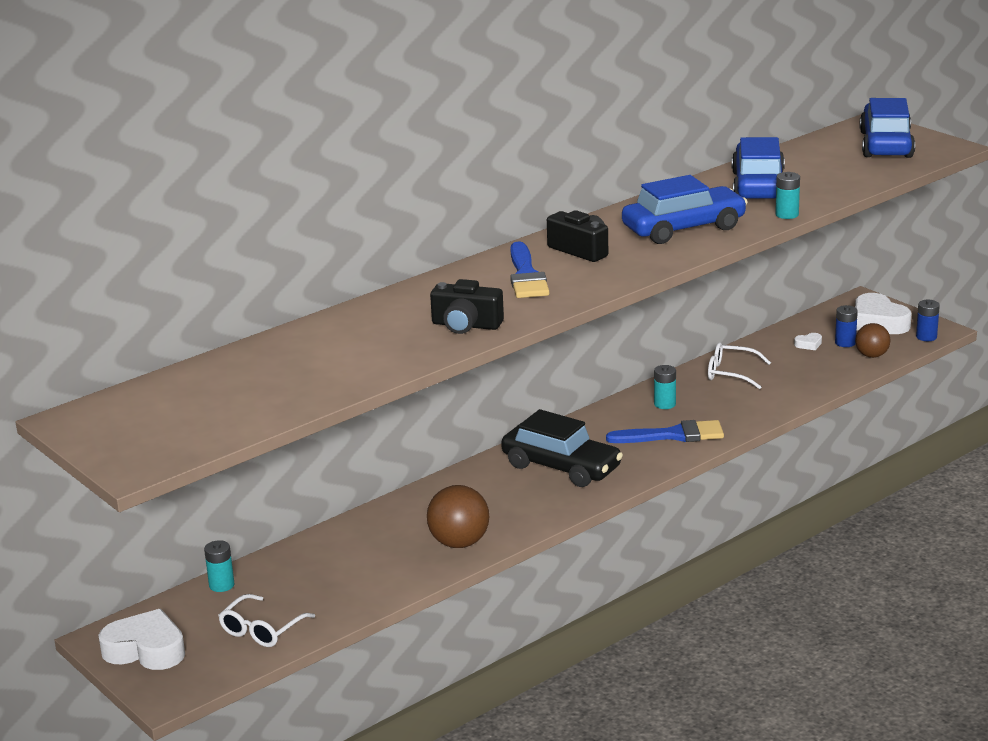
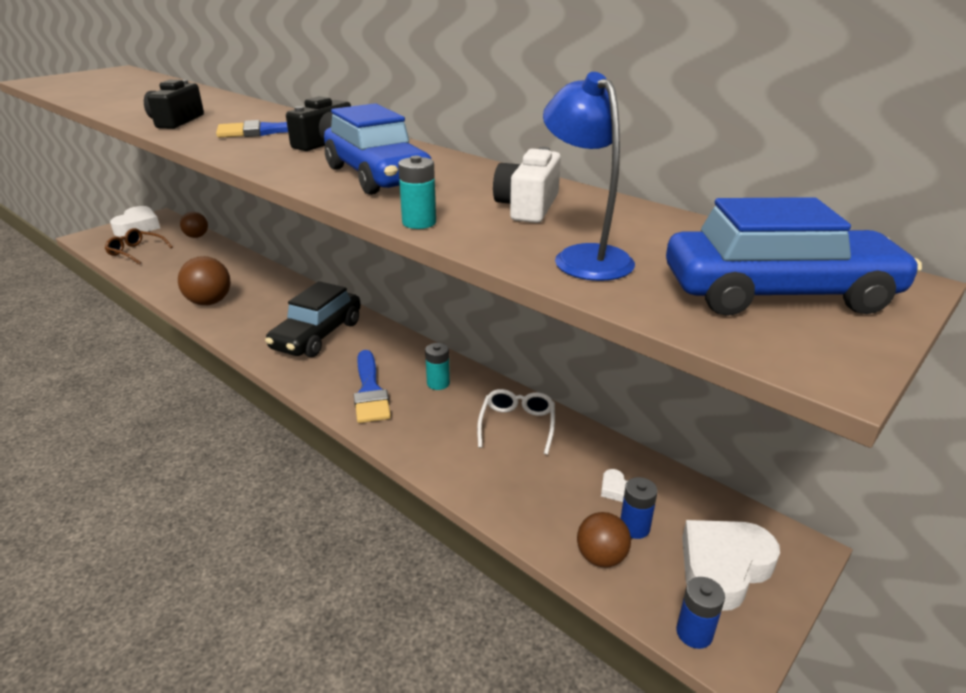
camera: 80 degrees right, 5 degrees up
(221, 585) = (197, 236): turquoise battery -> brown ball
(261, 630) = (135, 252): white glasses -> brown glasses
(758, 186) = (528, 207): blue car -> white camera
(842, 177) = (584, 257): none -> blue lamp

